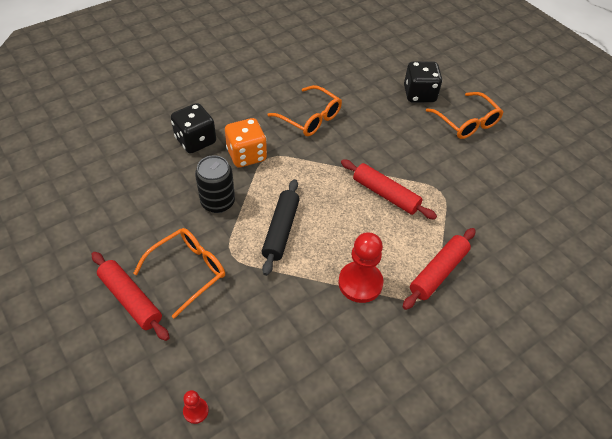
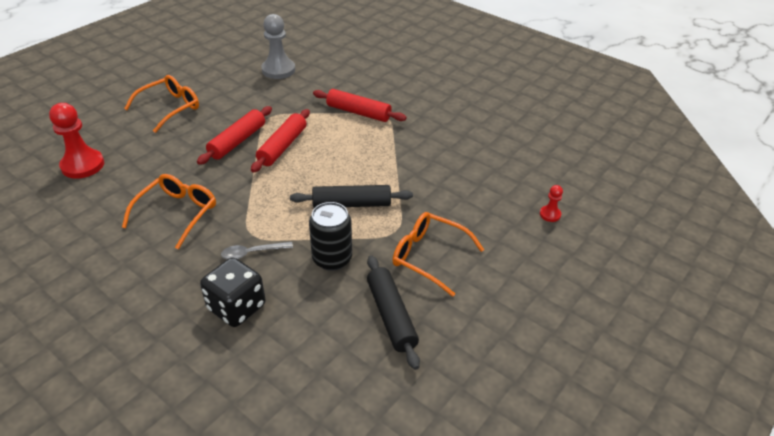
camera: 105 degrees left, 10 degrees down
(131, 299) = (481, 289): red rolling pin -> red rolling pin (237, 141)
(139, 226) = (391, 316): none -> black rolling pin
(246, 155) = (252, 253): orange dice -> grey spoon
(360, 283) = (388, 149): red pawn -> red pawn (83, 165)
(419, 94) = (126, 139): black dice -> none
(540, 213) = (278, 70): none -> grey pawn

